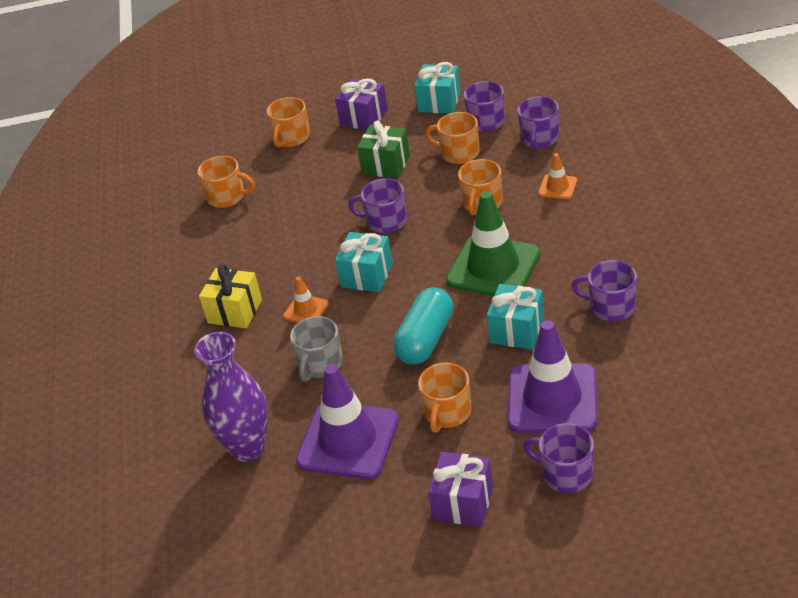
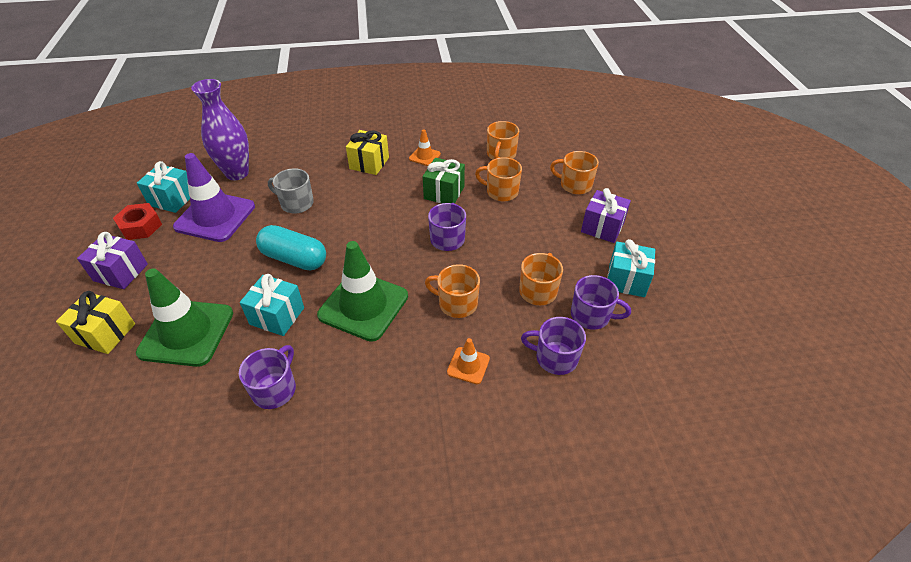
camera: 85 degrees right, 5 degrees up
(306, 310) = (356, 196): orange traffic cone -> orange traffic cone (424, 156)
(367, 275) = (382, 227): turquoise gift -> turquoise gift (172, 199)
(370, 519) = (140, 226): none -> red nut
(386, 165) = (527, 240): green gift -> green gift (444, 193)
(447, 413) = (210, 268): orange mug -> orange mug (501, 192)
(552, 399) = (186, 333): purple traffic cone -> green traffic cone
(565, 474) = (105, 333): purple mug -> yellow gift

